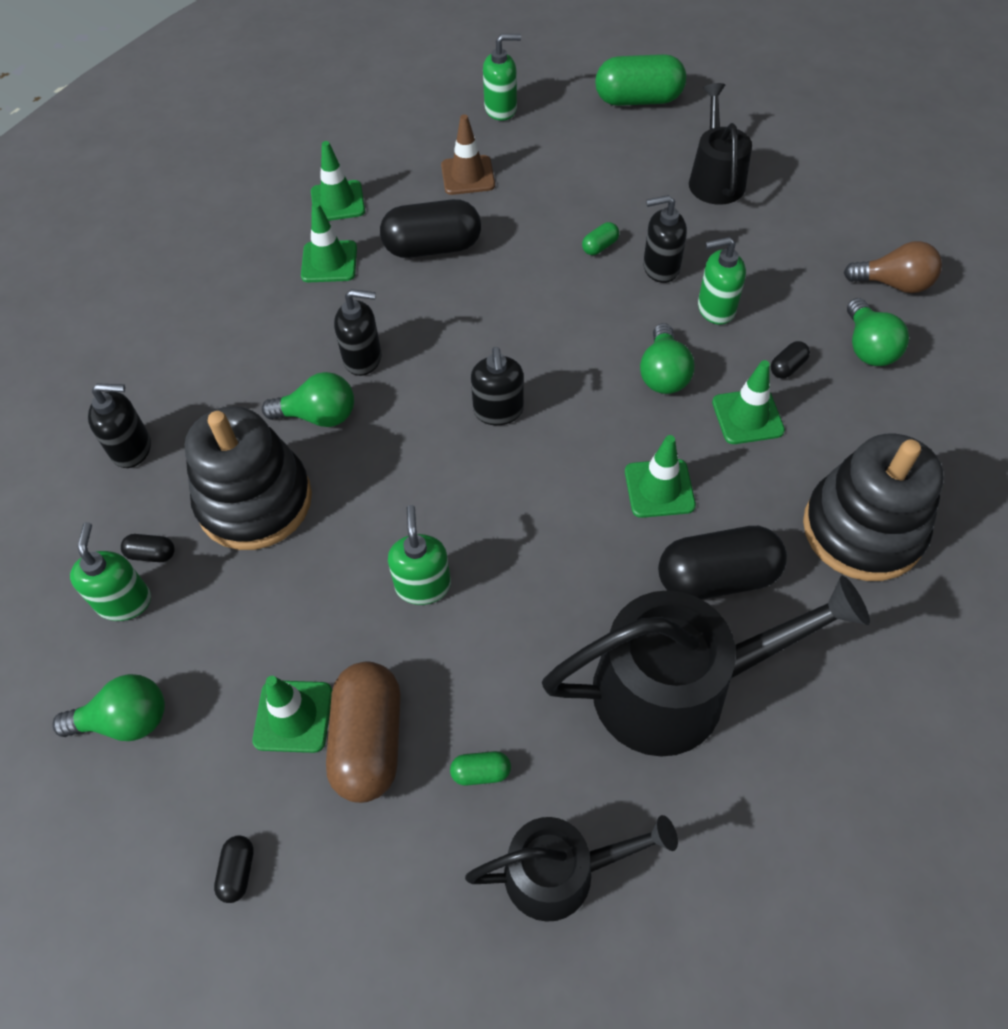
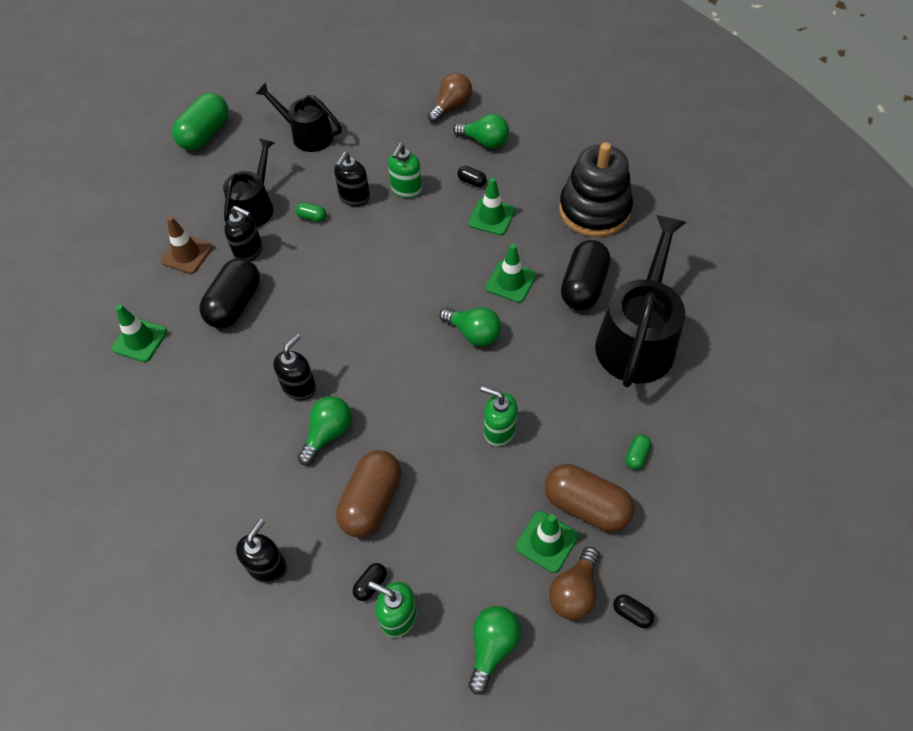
camera: 60 degrees left, 0 degrees up
(238, 783) = (574, 592): none -> brown light bulb
(255, 501) = (371, 501): black stacking toy -> brown capsule
(329, 262) = (194, 370): green traffic cone -> none
(498, 411) = (399, 332): black soap dispenser -> black soap dispenser (249, 251)
(501, 109) = (141, 206): green soap dispenser -> none
(560, 872) = (711, 444): black watering can -> black watering can (254, 206)
(600, 246) = (312, 217): green capsule -> green capsule turned 60 degrees counterclockwise
(663, 374) = (434, 238): green light bulb -> green light bulb (473, 333)
(787, 367) = (472, 181): black capsule -> black capsule turned 45 degrees counterclockwise

